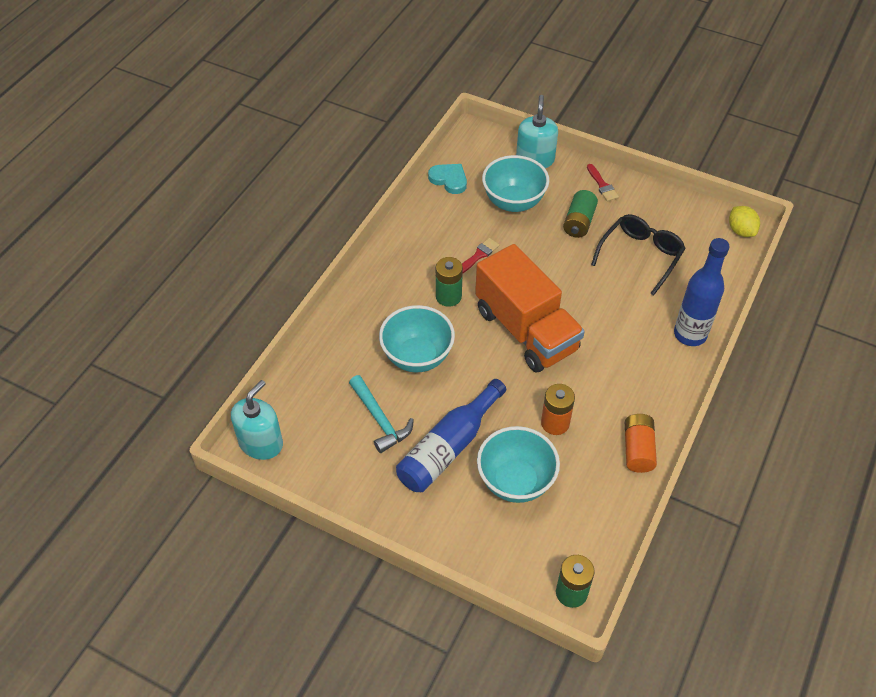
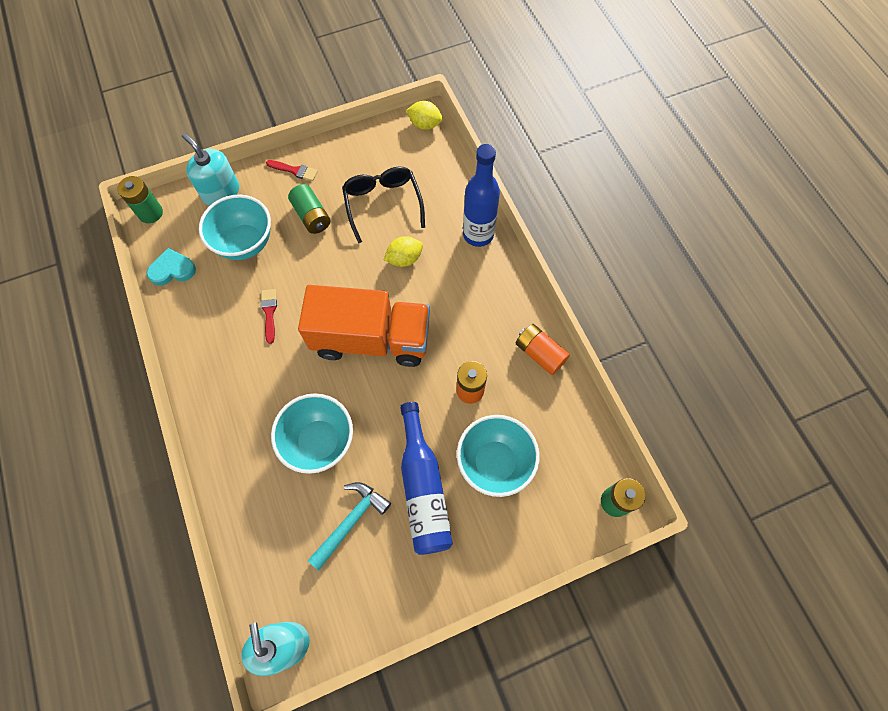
camera: 50 degrees left, 15 degrees up
(380, 419) = (350, 521): turquoise hammer -> turquoise hammer turned 60 degrees counterclockwise
(448, 296) = (285, 368): green battery -> green battery (150, 213)
(612, 302) = (404, 259): none -> yellow lemon

